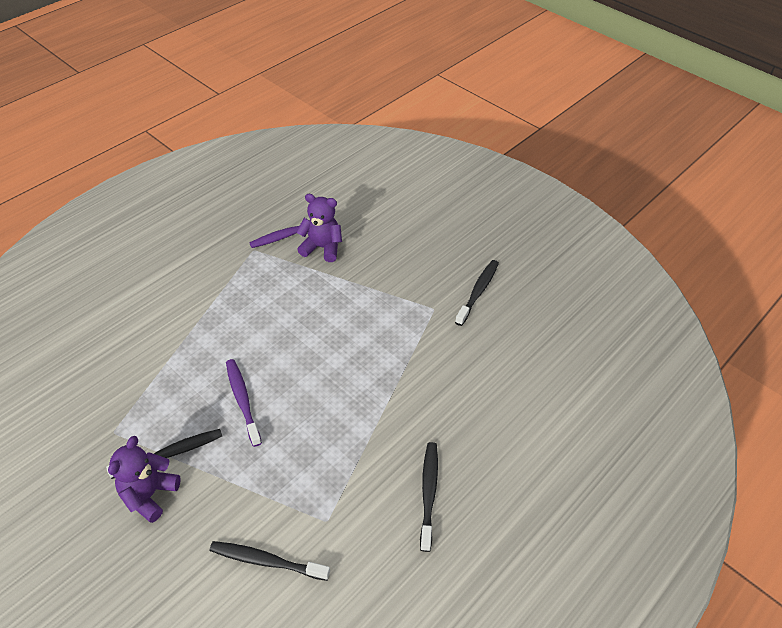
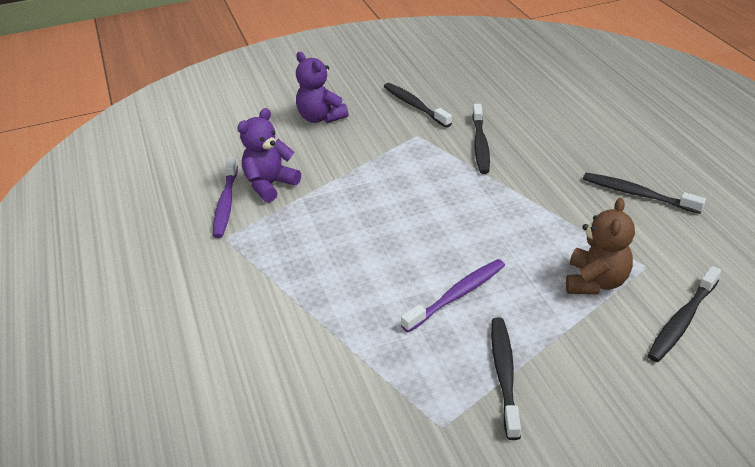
camera: 60 degrees left, 10 degrees down
(149, 494) = (558, 405): purple teddy bear -> purple teddy bear (321, 118)
(242, 400) = (457, 295): purple toothbrush -> purple toothbrush turned 135 degrees clockwise
(292, 487) = (595, 282): none -> brown teddy bear
(443, 355) = (480, 145): none -> black toothbrush

